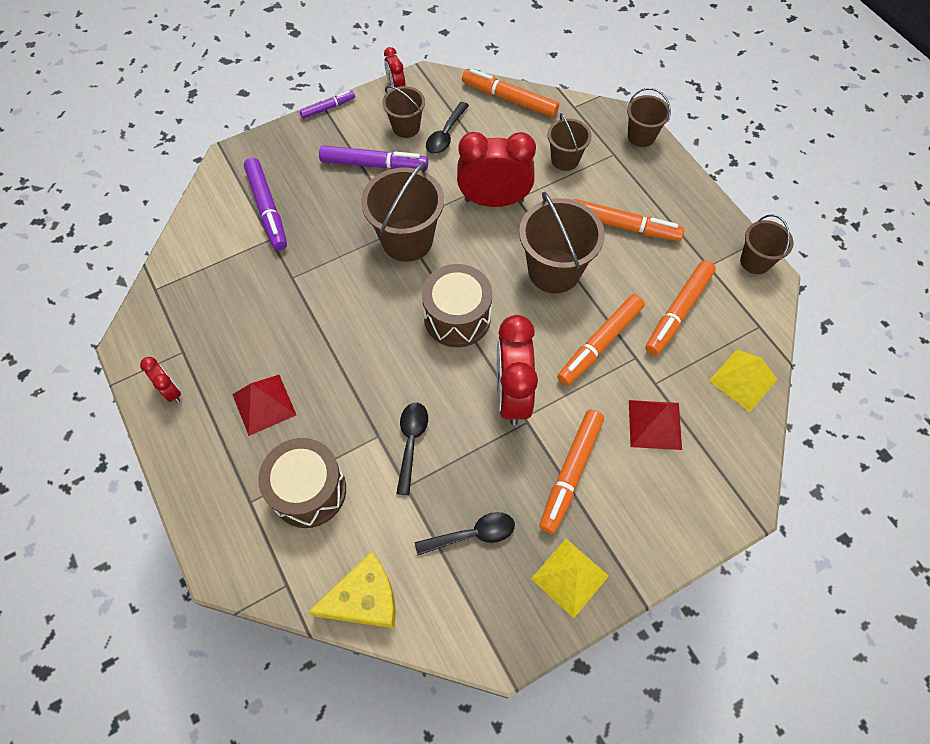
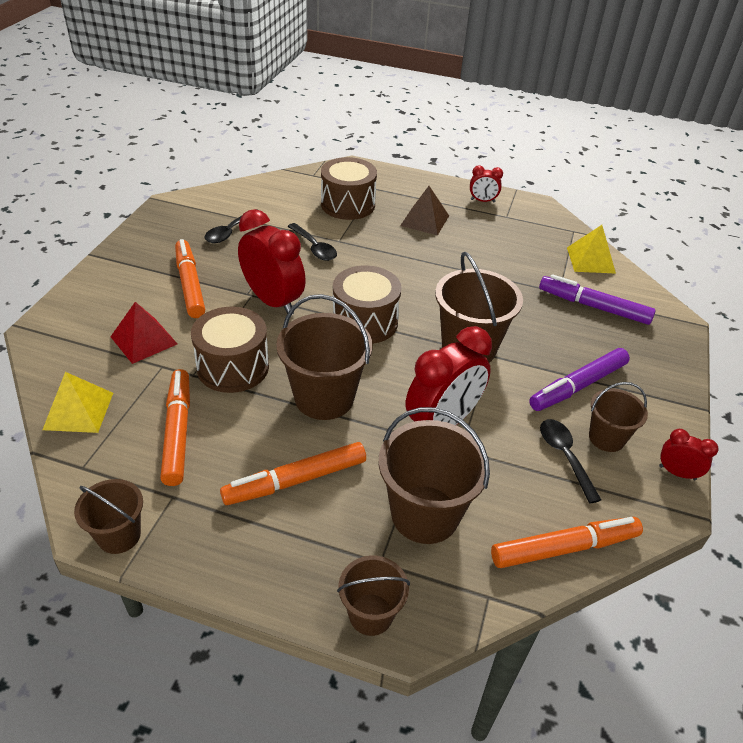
camera: 135 degrees right, 20 degrees down
(264, 404) = (424, 220): red pyramid -> brown pyramid
(328, 108) = (690, 408): purple marker -> none
(364, 599) = (266, 187): yellow cheese -> none
(565, 159) = (425, 514): brown bucket -> brown bucket, size x1.72
(569, 577) = (150, 243): yellow pyramid -> yellow pyramid (590, 260)
(599, 344) = (233, 367): orange marker -> brown drum

